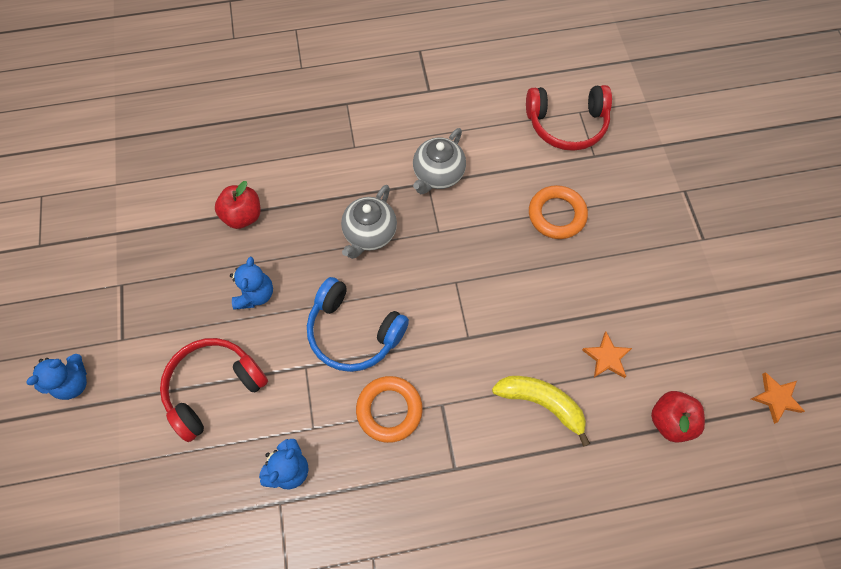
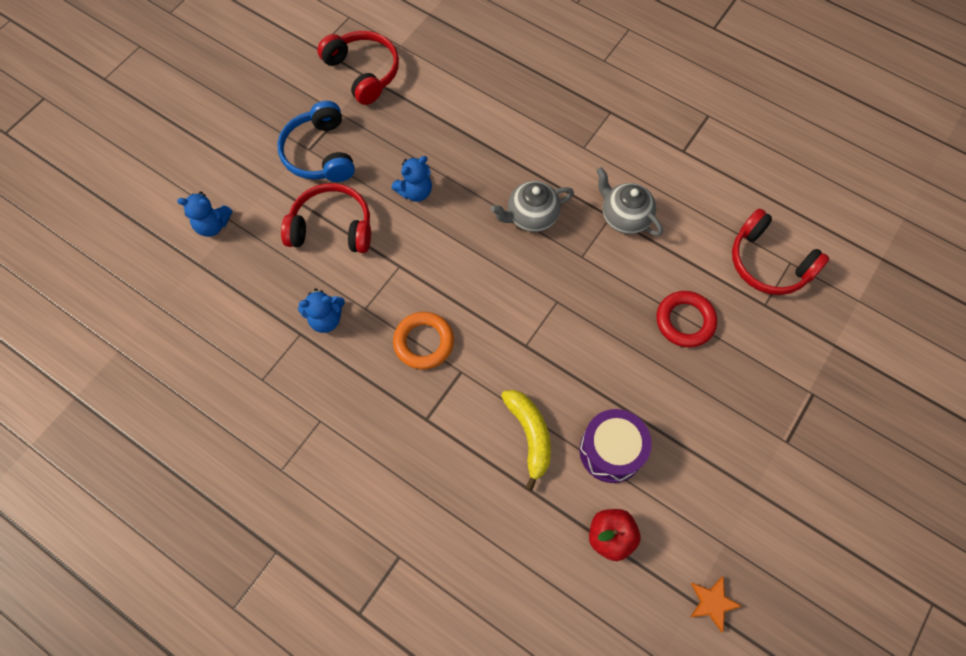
camera: 45 degrees right, 0 degrees up
(73, 382) = (257, 151): blue teddy bear -> blue teddy bear (213, 225)
(104, 233) = (363, 72): none -> red headphones
(243, 216) = (459, 133): red apple -> none
(354, 331) = (453, 272): blue headphones -> blue headphones (320, 153)
(438, 175) = (624, 217): grey teapot -> grey teapot turned 60 degrees clockwise
(556, 215) = (685, 321): orange ring -> red ring
(606, 357) = (611, 451): orange star -> purple drum

